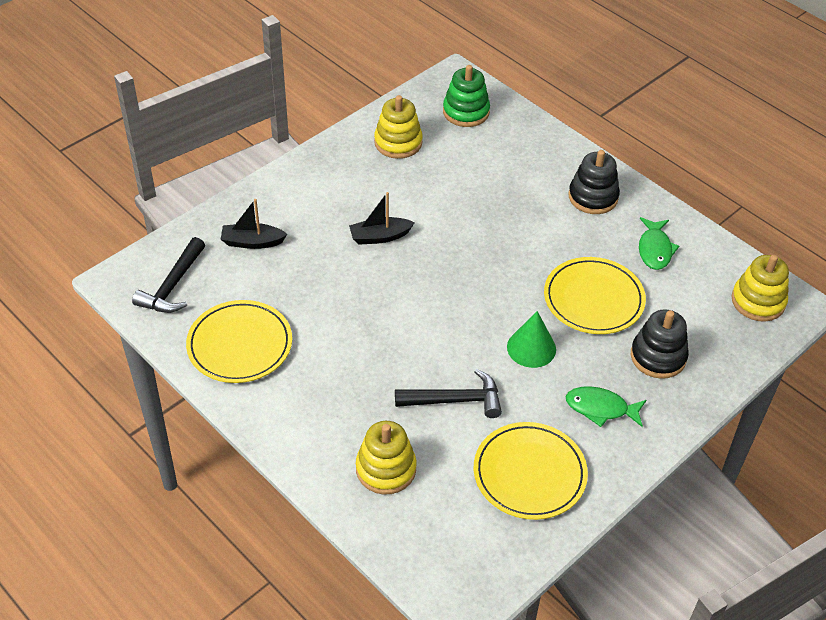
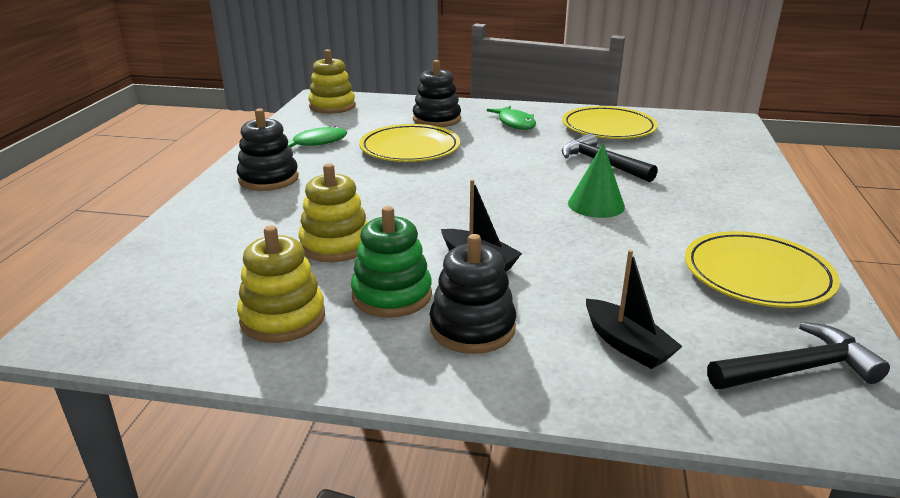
camera: 125 degrees left, 20 degrees down
(322, 199) = (472, 328): none -> black stacking toy
(386, 469) = (707, 165): yellow stacking toy -> yellow stacking toy (335, 245)
(466, 112) = (160, 292): green stacking toy -> green stacking toy (392, 295)
(531, 348) = (501, 154): green cone -> green cone (596, 205)

